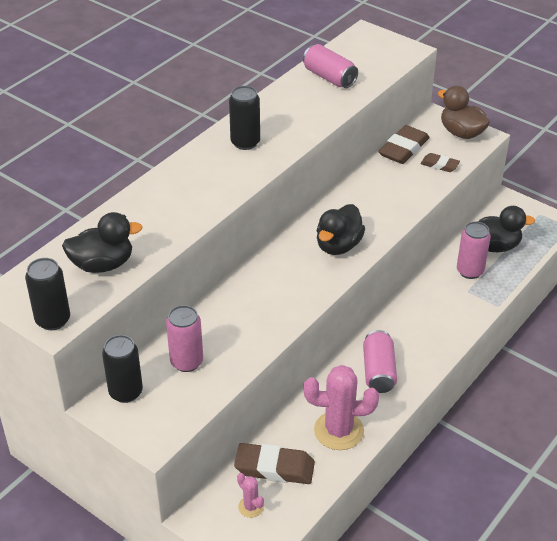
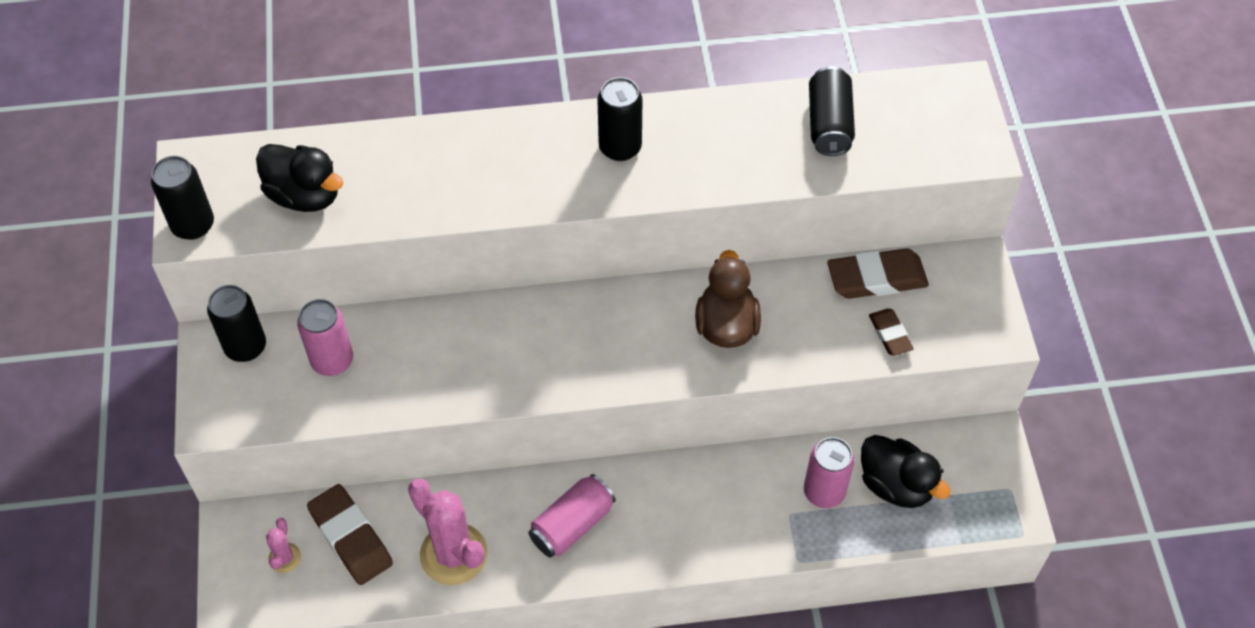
camera: 45 degrees right, 15 degrees up
(329, 77) = (829, 124): pink can -> black can
(338, 246) = (639, 348): black duck -> none
(461, 133) = (978, 310): brown duck -> brown duck (726, 325)

